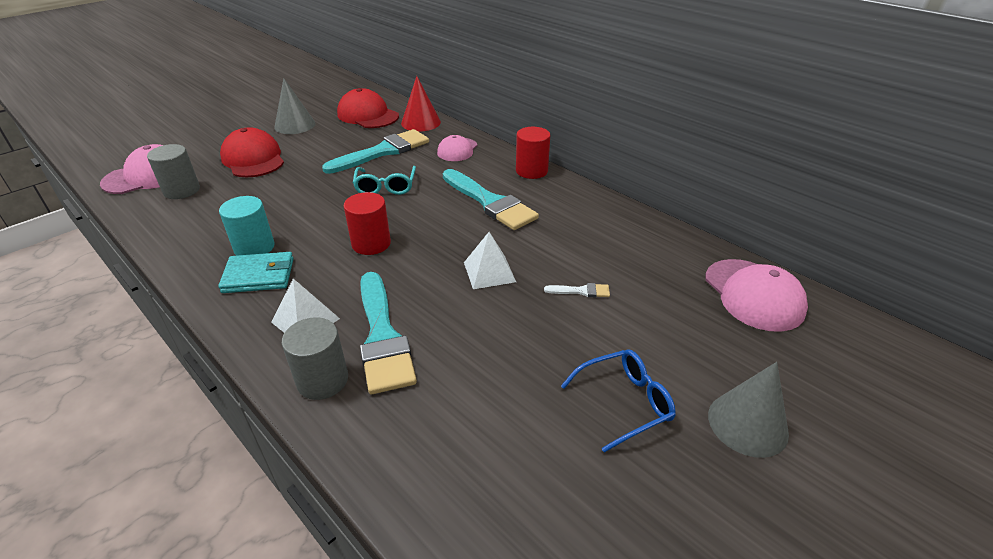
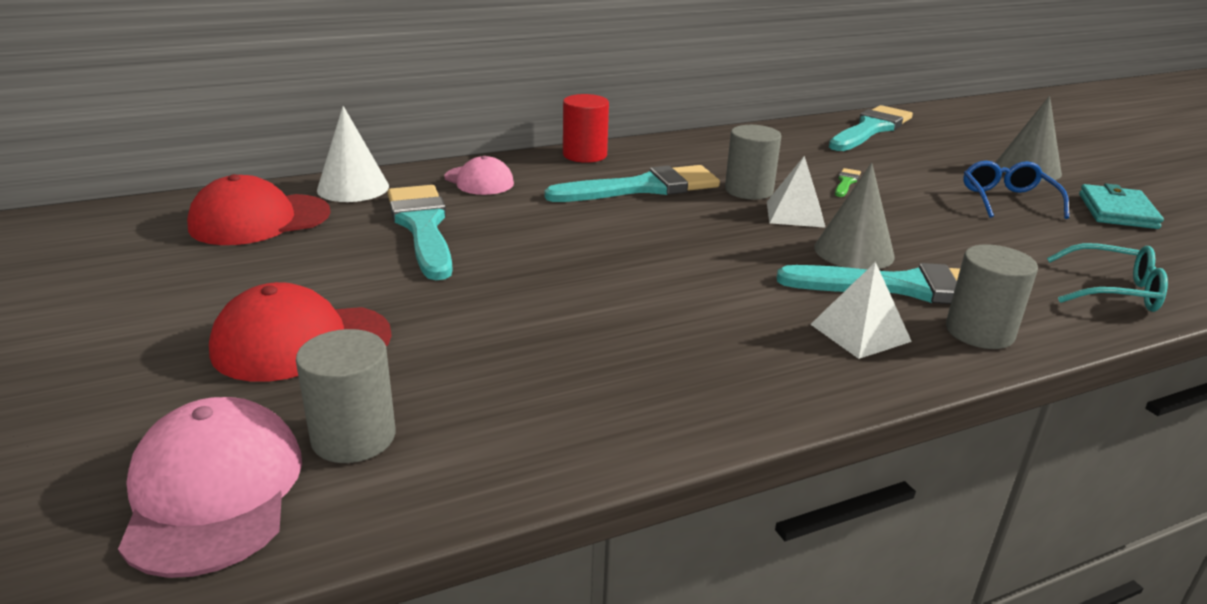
camera: 70 degrees left, 10 degrees down
(254, 247) = (650, 360): turquoise cylinder -> none
(259, 275) = (736, 361): turquoise wallet -> turquoise wallet (1117, 211)
(295, 125) = (196, 287): grey cone -> grey cone (854, 251)
(371, 243) = (695, 269): red cylinder -> none
(386, 186) = (541, 239): turquoise glasses -> turquoise glasses (1112, 291)
(421, 122) = (353, 188): red cone -> white cone
(521, 245) = (749, 190): none -> grey cylinder
(581, 291) = (846, 182): white brush -> green brush
(753, 294) = (871, 129): pink cap -> turquoise brush

